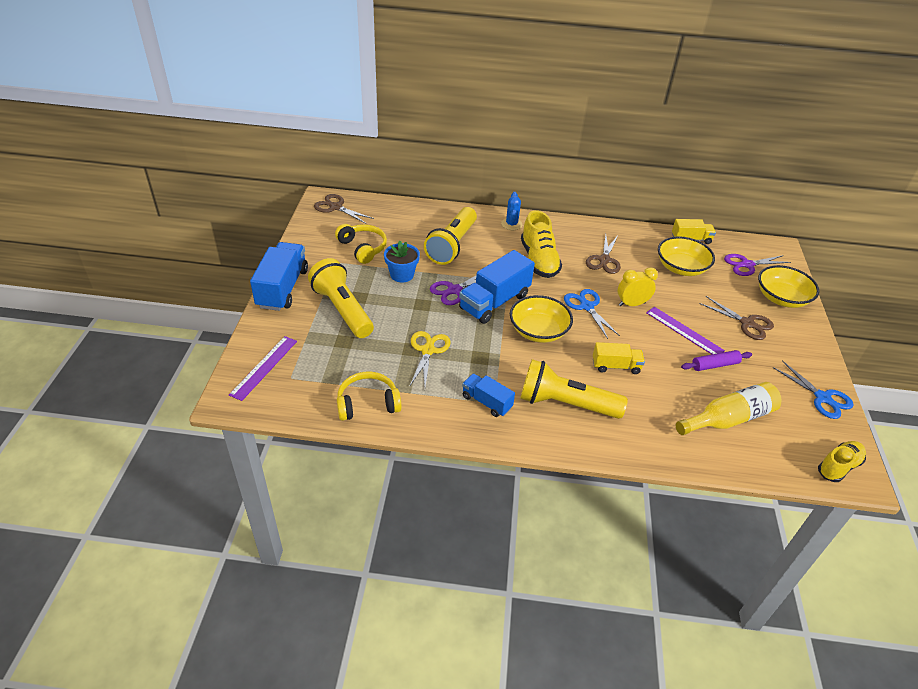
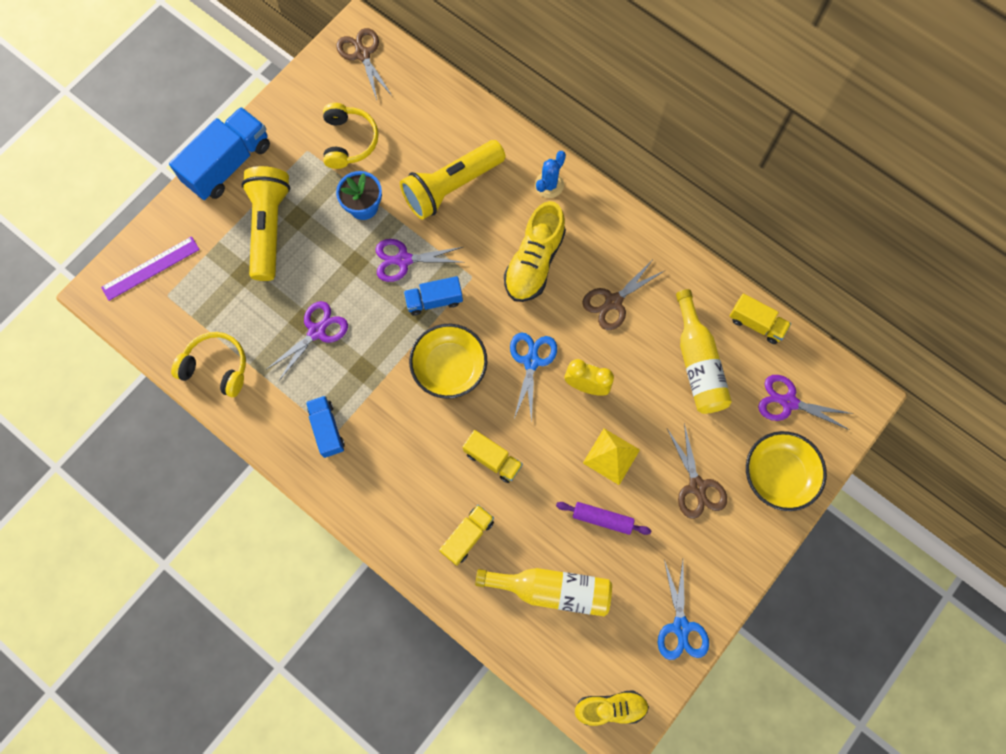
camera: 35 degrees right, 30 degrees up
(428, 350) = (317, 331): yellow scissors -> purple scissors
(494, 302) = (434, 300): blue truck -> blue truck, size x0.57
(565, 403) = (401, 475): yellow flashlight -> none
(644, 416) = (467, 536): none -> yellow truck
(681, 268) = (698, 363): yellow bowl -> yellow bottle
(684, 331) = (611, 456): purple ruler -> yellow pyramid

